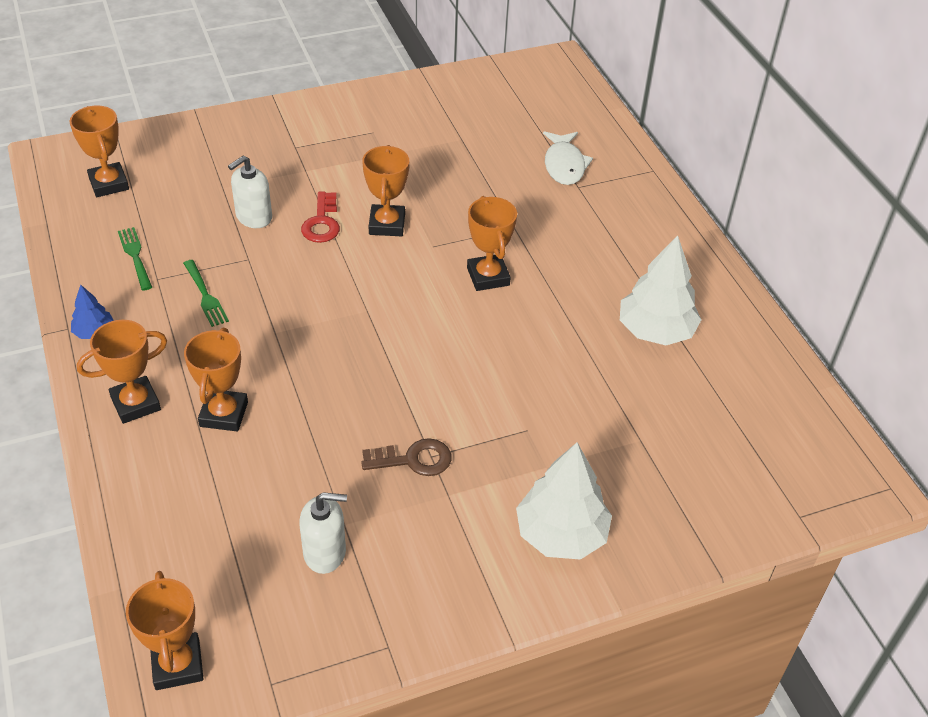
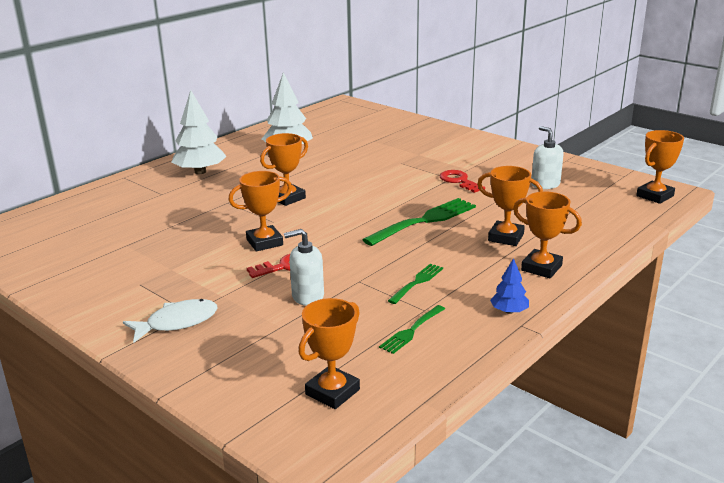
camera: 115 degrees left, 20 degrees down
(224, 414) = (506, 237): orange trophy -> orange trophy turned 45 degrees clockwise
(253, 217) = (307, 296): white soap dispenser -> white soap dispenser turned 150 degrees clockwise
(327, 364) = (424, 221): none -> green fork
(414, 459) = (459, 181): brown key -> red key
(561, 534) = (454, 144): white tree -> white tree (200, 172)
(564, 165) = (137, 203): white fish -> white fish (177, 322)

